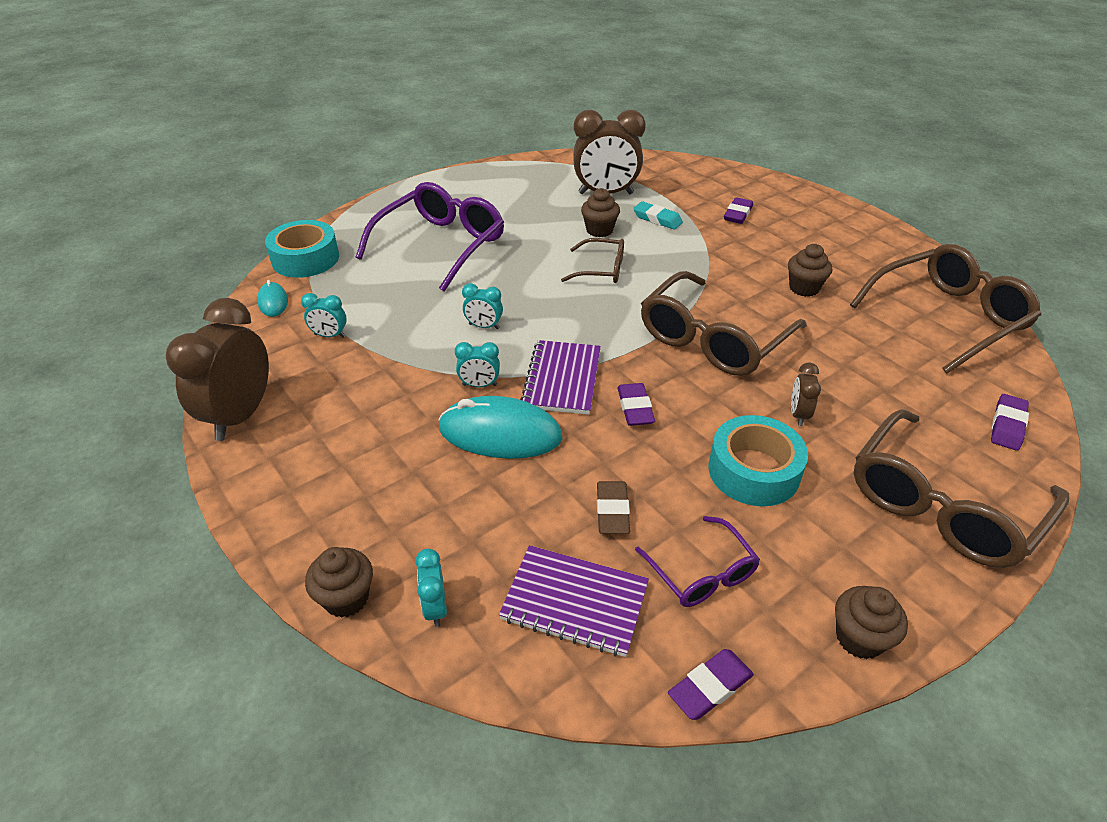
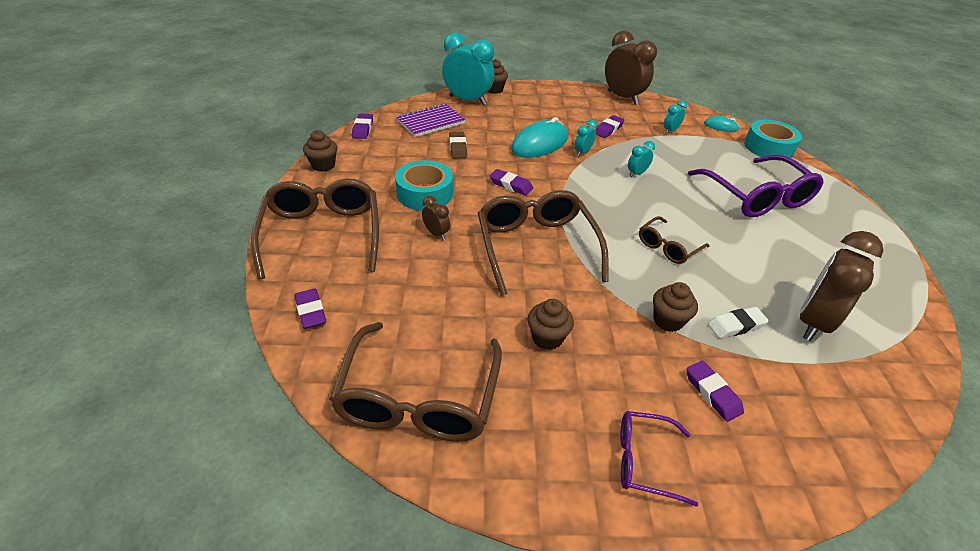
camera: 125 degrees right, 0 degrees up
(381, 388) = (608, 129): none -> purple eraser
(435, 608) = (467, 100): turquoise clock -> turquoise clock, size x2.18
(562, 379) = (560, 176): purple notebook -> none
(599, 230) = (734, 278): brown cupcake -> brown cupcake (668, 320)
(612, 511) = (457, 148): brown eraser -> brown eraser turned 45 degrees clockwise
(657, 219) = (736, 325): turquoise eraser -> white eraser
(701, 573) = (400, 150): purple glasses -> purple glasses (644, 461)

